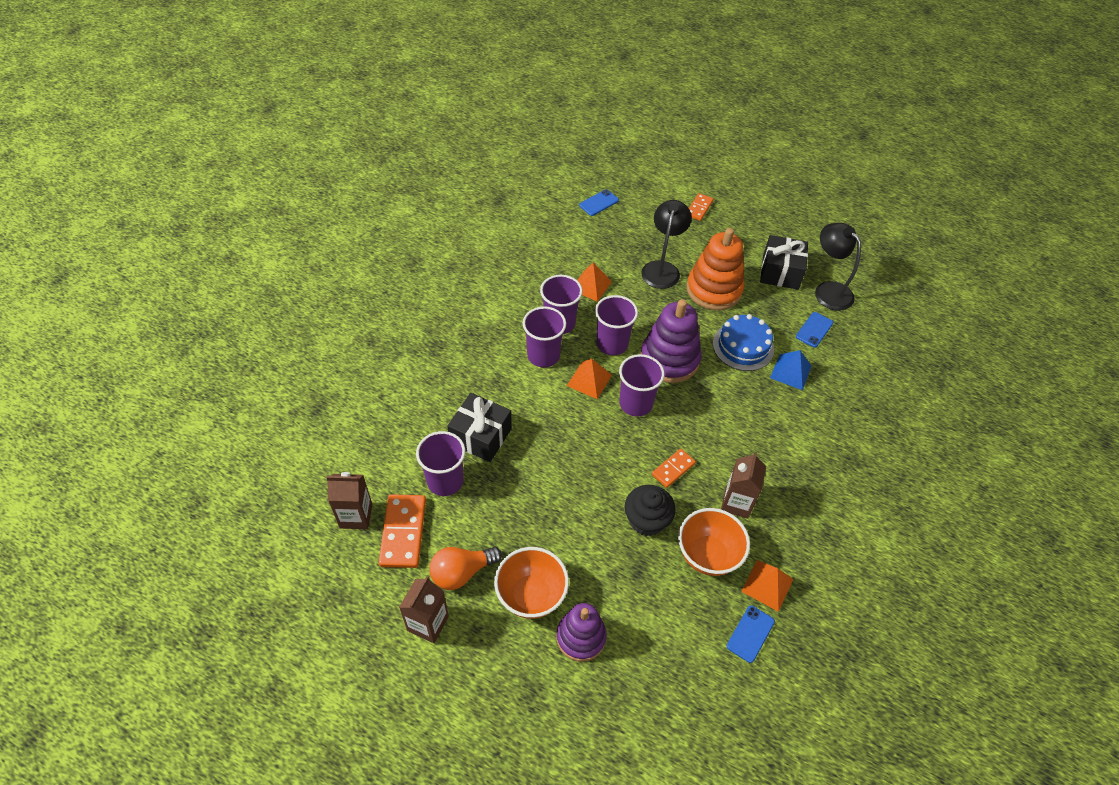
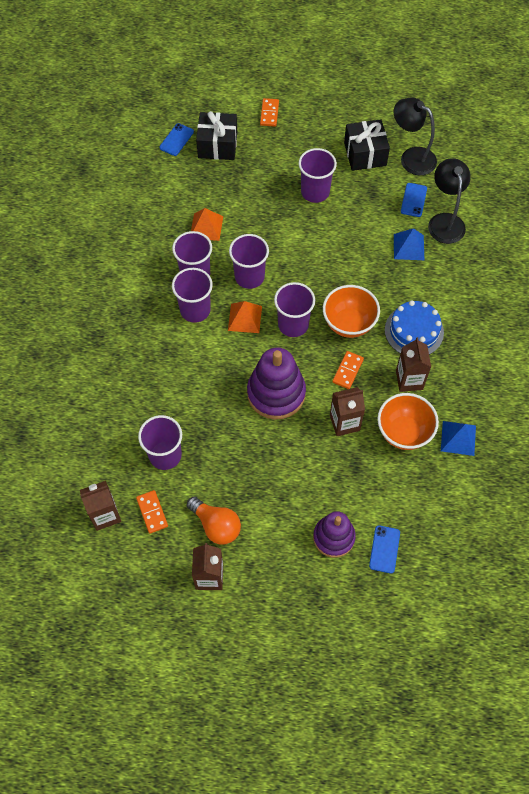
camera: 20 degrees left, 10 degrees up
(403, 532) = (152, 512): orange domino -> orange domino, size x0.60
(461, 572) = (216, 525): orange light bulb -> orange light bulb turned 90 degrees counterclockwise
(481, 436) = (176, 404): black gift -> black gift (217, 145)
(531, 595) = (280, 521): orange bowl -> orange bowl (348, 323)
(646, 520) = (344, 423): black cupcake -> brown carton
(662, 268) = (262, 187): black lamp -> black lamp (444, 221)
(669, 359) = (304, 273): purple stacking toy -> purple stacking toy (276, 393)
(714, 290) = (315, 192): orange stacking toy -> purple cup
(743, 346) = (361, 238): blue cake -> blue cake (414, 331)
(750, 634) = (460, 481): blue phone -> blue phone (384, 549)
(767, 585) = (458, 438): orange pyramid -> blue pyramid

